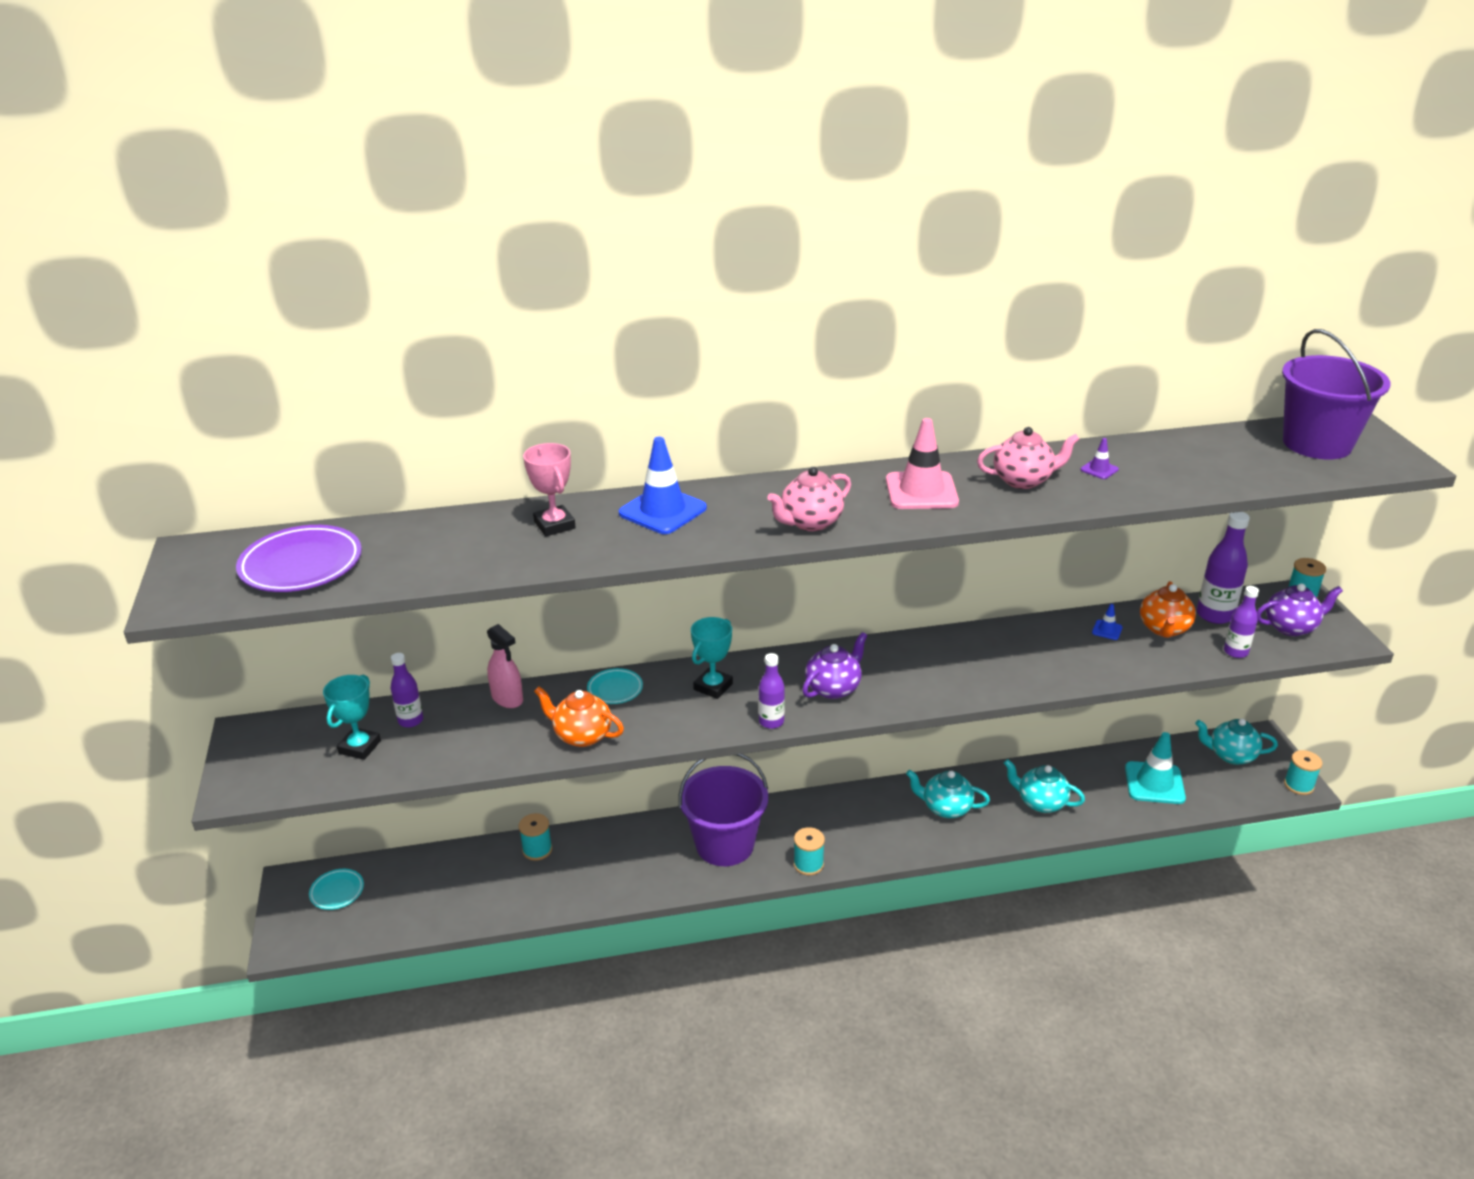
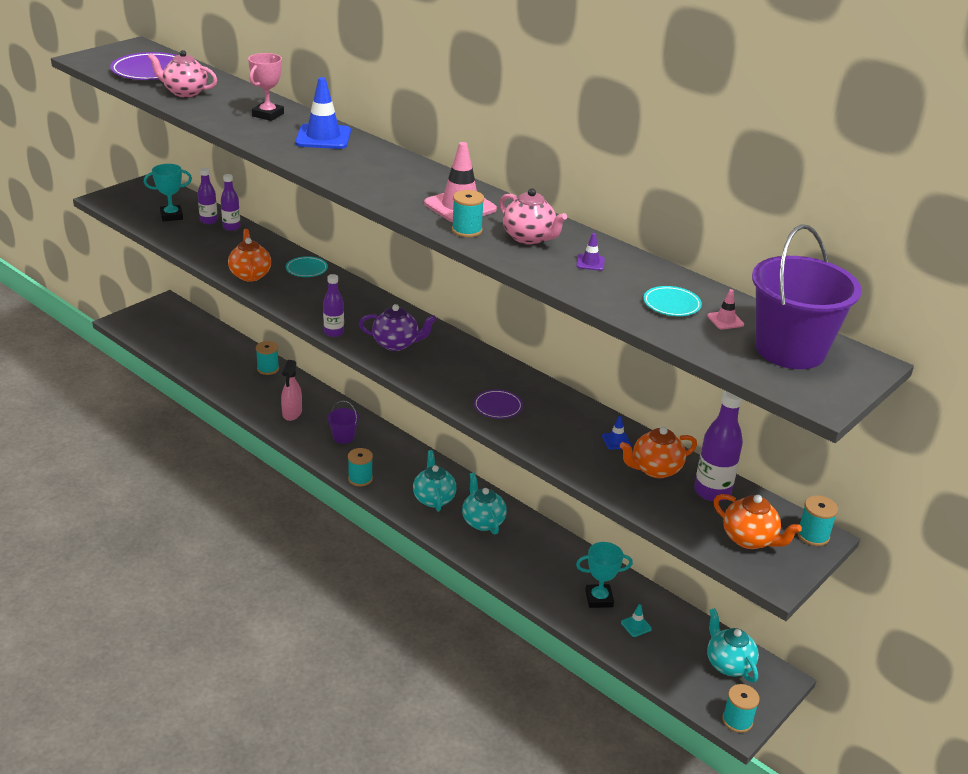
camera: 50 degrees right, 0 degrees up
(337, 891) = (172, 319): turquoise plate -> turquoise plate (671, 304)
(507, 698) = (259, 240): pink spray bottle -> pink spray bottle (292, 413)
(713, 687) = (347, 300): turquoise trophy -> turquoise trophy (599, 599)
(725, 844) = (343, 437): purple bucket -> purple bucket, size x0.46
(810, 523) = (366, 182): pink teapot -> pink teapot (185, 92)
(979, 506) = (467, 230): none -> turquoise spool
(1002, 672) = (498, 407): none -> purple plate
(1040, 802) = (541, 568): turquoise teapot -> turquoise teapot (433, 498)
(1154, 783) = (636, 626): turquoise traffic cone -> turquoise traffic cone, size x0.45
(1235, 652) = (669, 515): purple bottle -> purple bottle (231, 227)
(1250, 450) = (725, 320): none -> pink traffic cone
(1291, 627) = (750, 539): purple teapot -> orange teapot

